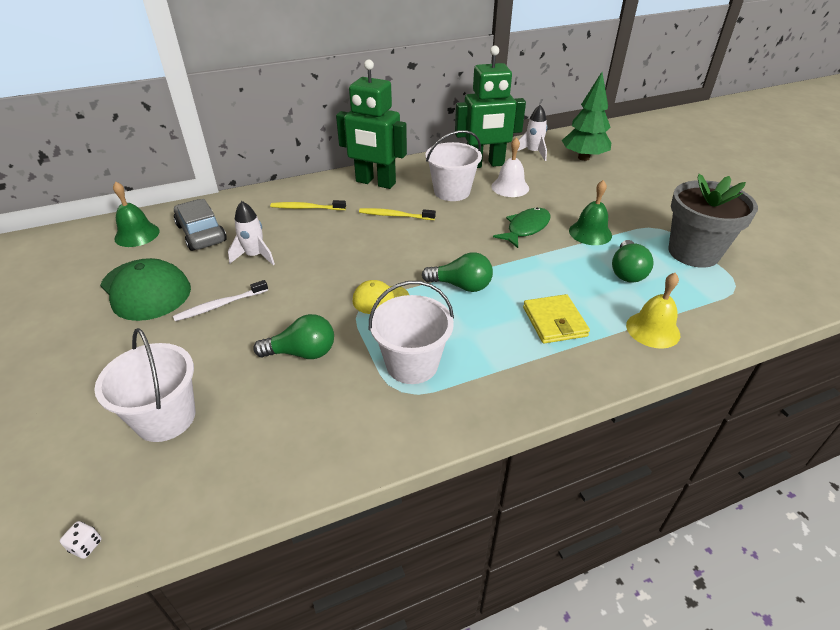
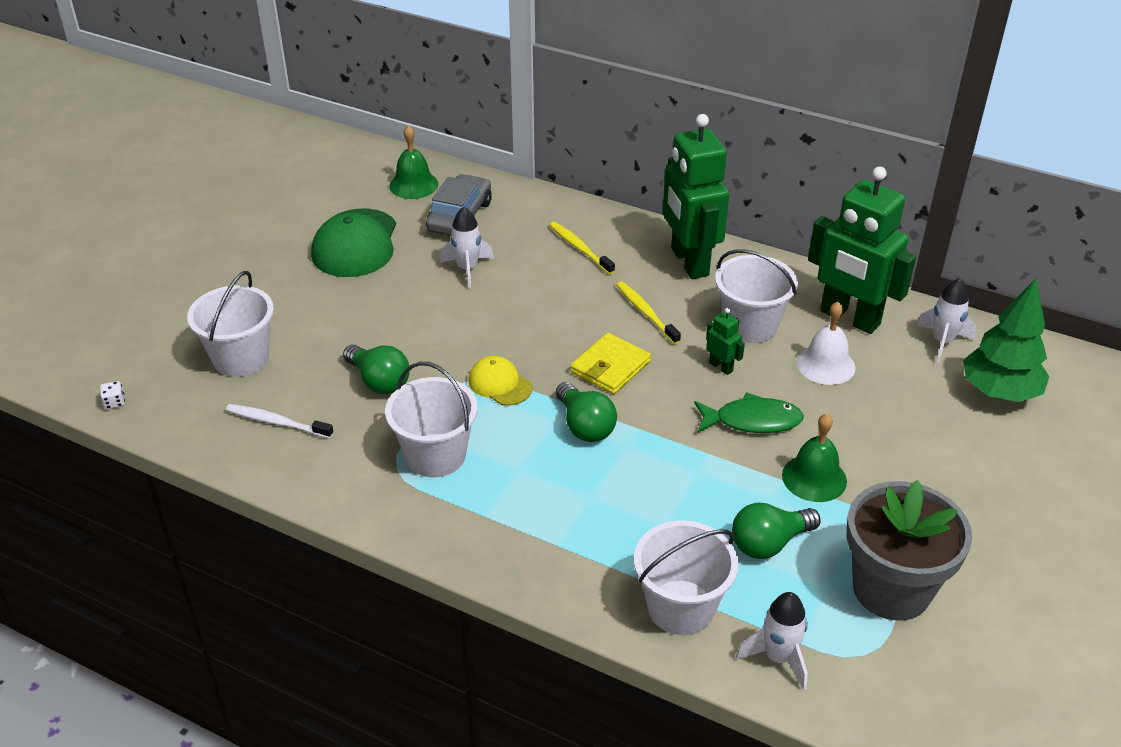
camera: 50 degrees right, 0 degrees up
(220, 305) = (382, 296): white toothbrush -> white toothbrush (277, 422)
(471, 216) = (721, 367): none -> green robot
(554, 321) = (605, 523): yellow wallet -> yellow wallet (610, 367)
(653, 330) = (681, 607): yellow bell -> white bucket
(719, 315) = (778, 658): none -> white rocket

